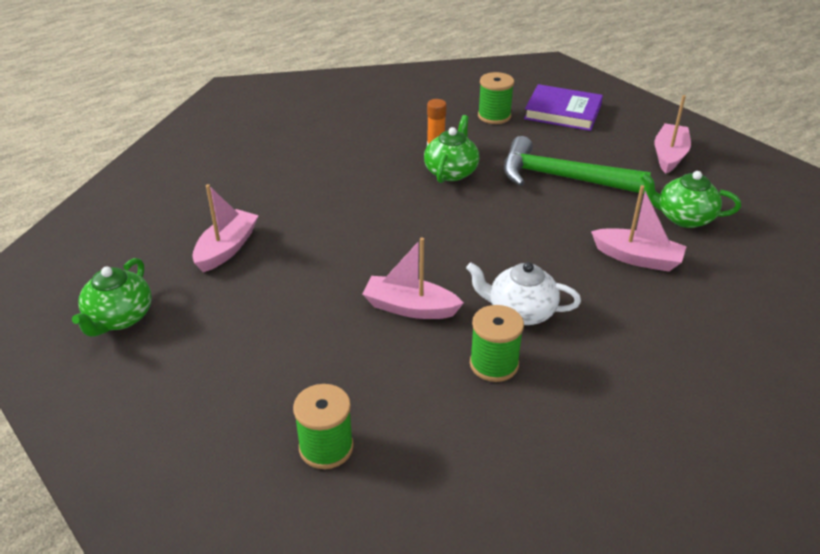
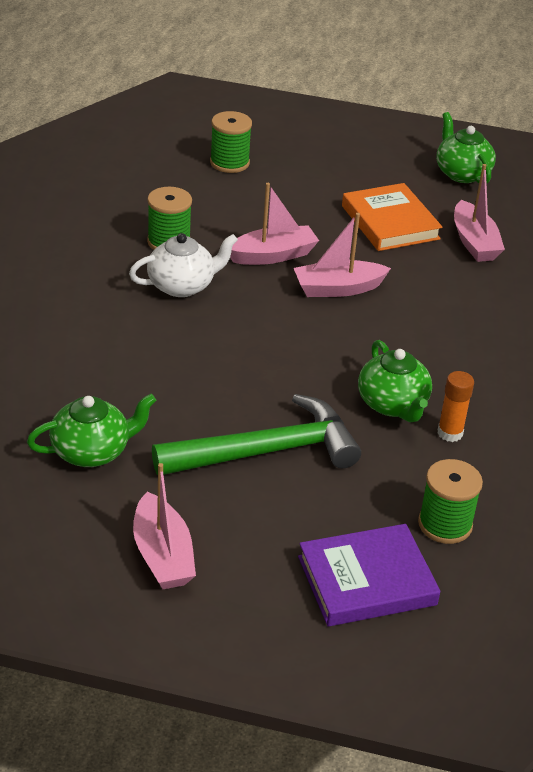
camera: 140 degrees right, 0 degrees up
(265, 295) = (390, 222): none -> orange book
(637, 258) = (113, 378): pink boat -> pink boat (338, 288)

